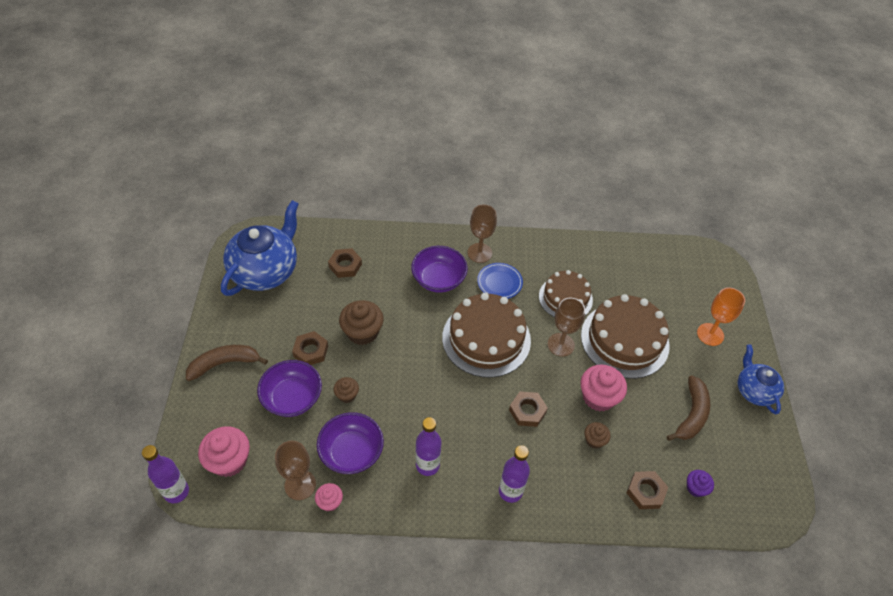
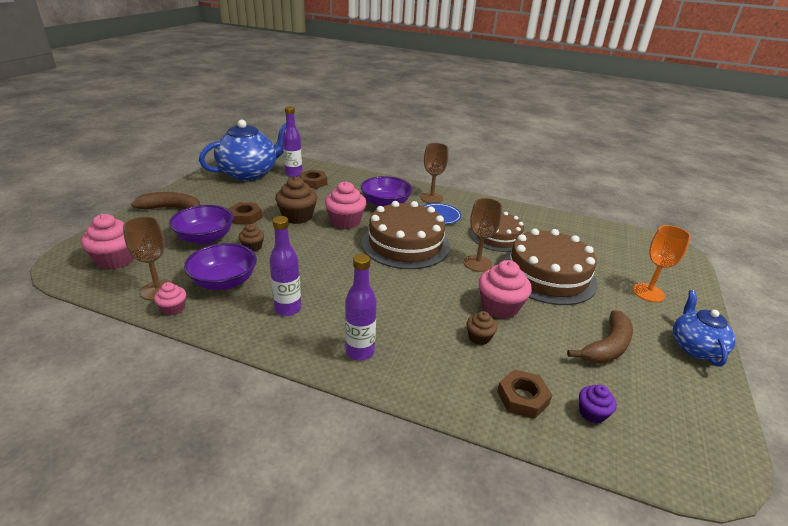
camera: 20 degrees right, 20 degrees down
(176, 492) = (53, 266): purple bottle -> purple bottle (293, 174)
(414, 323) = (345, 222): none -> pink cupcake
(527, 411) = (416, 298): brown nut -> none

